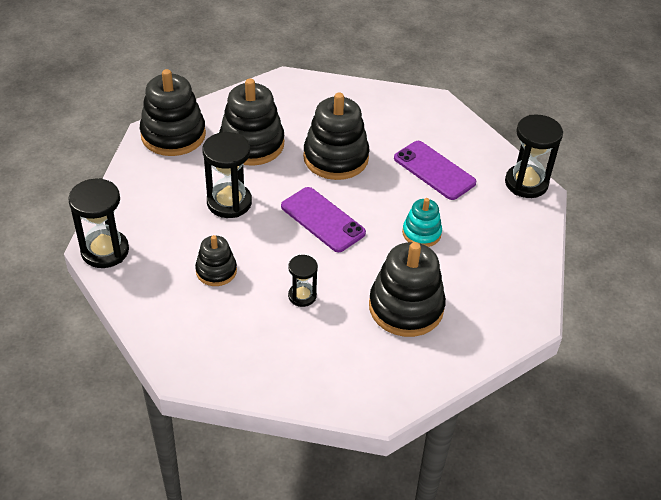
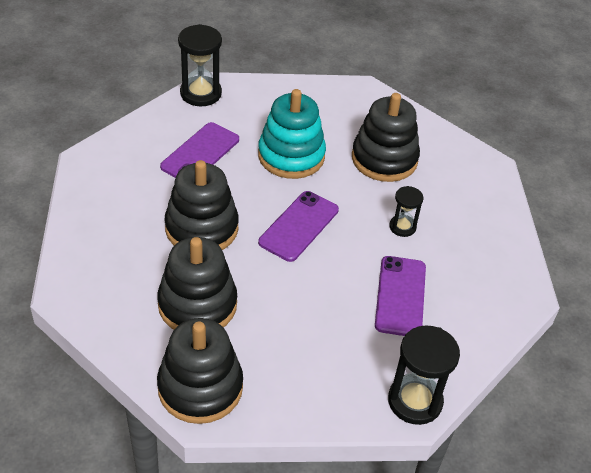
camera: 105 degrees left, 0 degrees up
(216, 271) = (400, 296): black stacking toy -> purple phone
(229, 202) = (300, 306): black hourglass -> none
(421, 233) = (291, 156): turquoise stacking toy -> turquoise stacking toy, size x1.79

